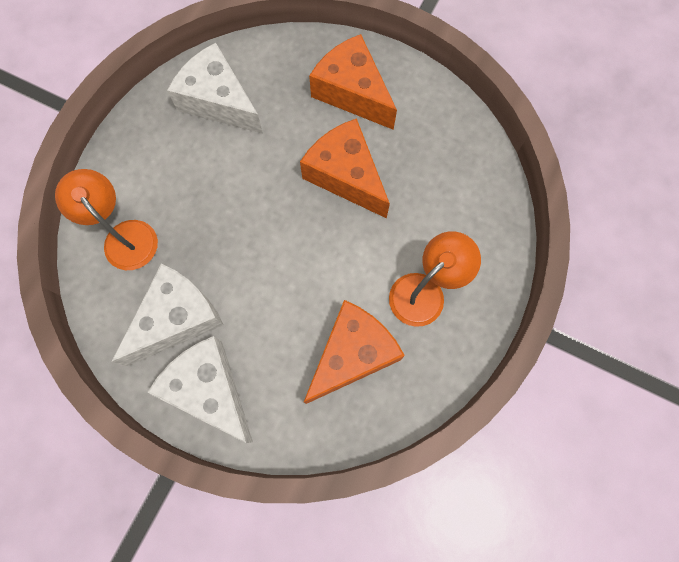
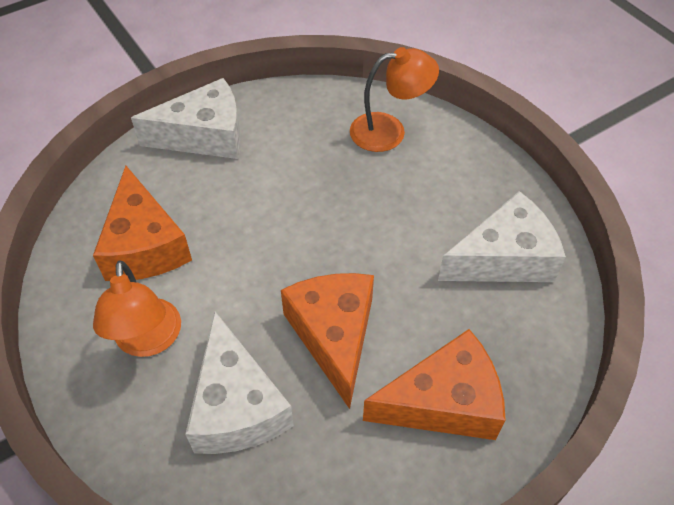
camera: 120 degrees right, 20 degrees down
(177, 319) = (283, 138): white cheese -> white cheese (237, 406)
(346, 175) = (334, 335): orange cheese -> orange cheese turned 90 degrees counterclockwise

